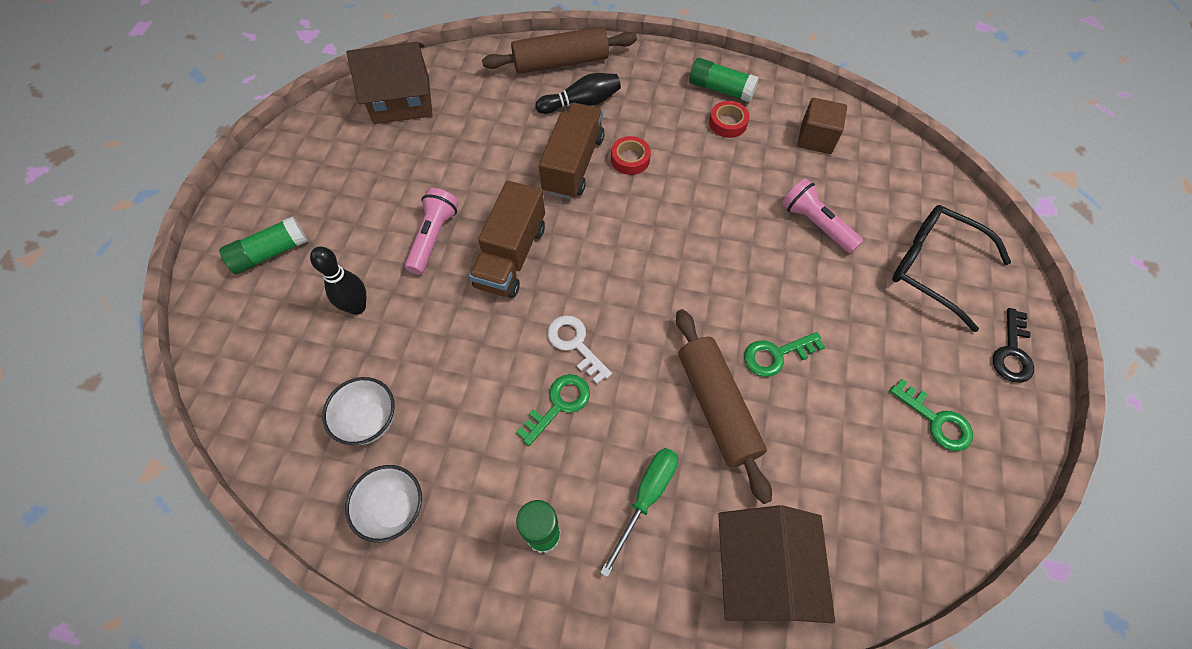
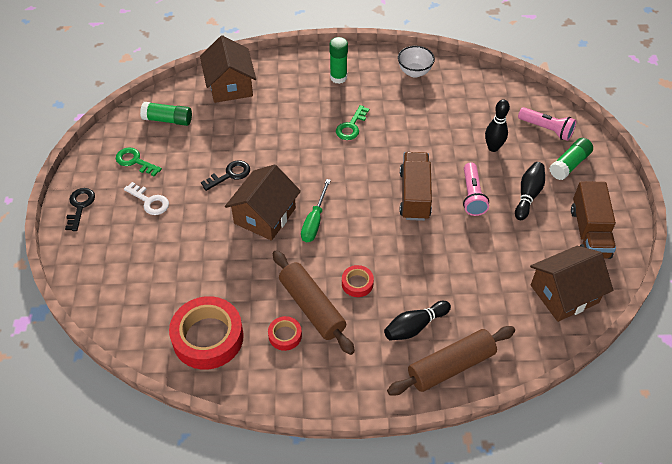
camera: 165 degrees right, 10 degrees down
(359, 221) = (528, 195): none -> black bowling pin
(370, 421) = (448, 100): white bowl -> none
(573, 164) = (399, 269): brown truck -> brown truck (589, 233)
(575, 344) = (353, 156): white key -> white key (149, 201)
(646, 498) = (292, 99): green screwdriver -> green screwdriver (314, 221)
(716, 407) = (262, 143): brown rolling pin -> brown rolling pin (312, 307)
(720, 89) = (297, 370): green glue stick -> green glue stick (168, 120)
(730, 273) = (265, 215): none -> brown house
(776, 355) = (230, 175): green key -> black key
(815, 224) = (207, 262): pink flashlight -> pink flashlight (546, 129)
(816, 138) = (208, 337): brown cube -> red tape
(934, 267) = (122, 249): black glasses -> none

